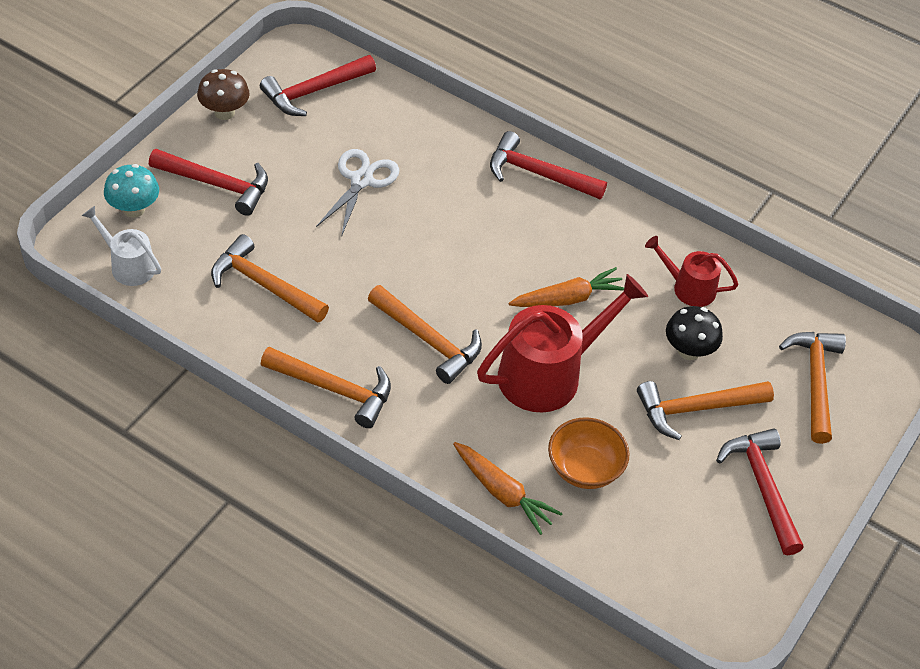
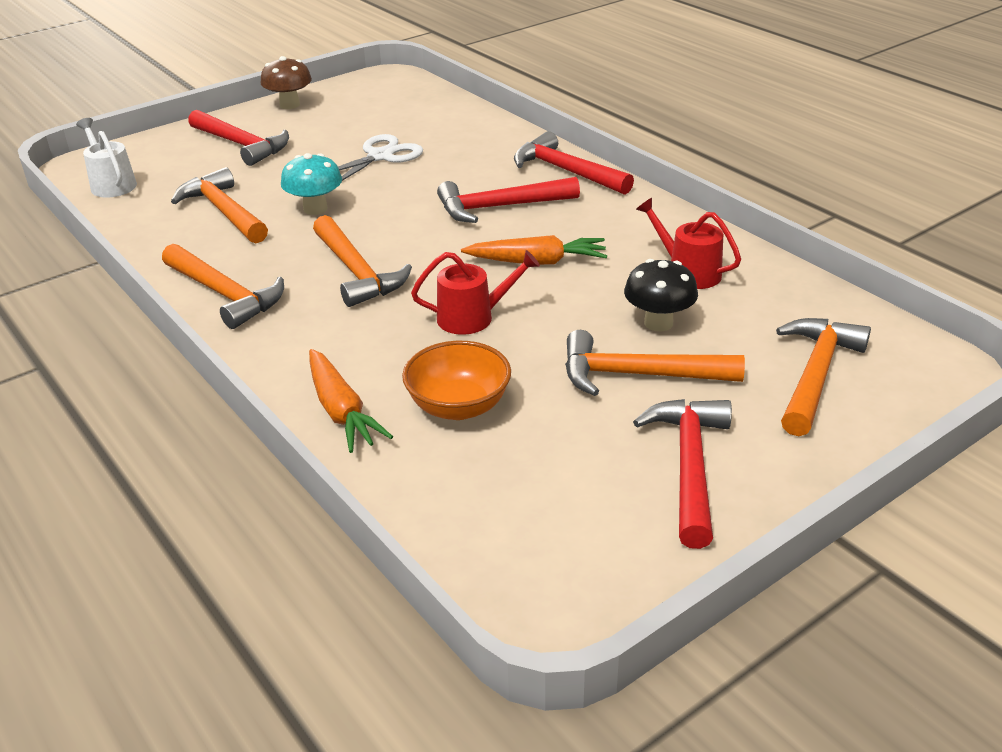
camera: 25 degrees right, 15 degrees down
(134, 209) = (152, 151): turquoise mushroom -> turquoise mushroom (315, 209)
(314, 91) = (382, 100): red hammer -> red hammer (500, 207)
(548, 374) = (472, 317): red watering can -> red watering can, size x0.55

